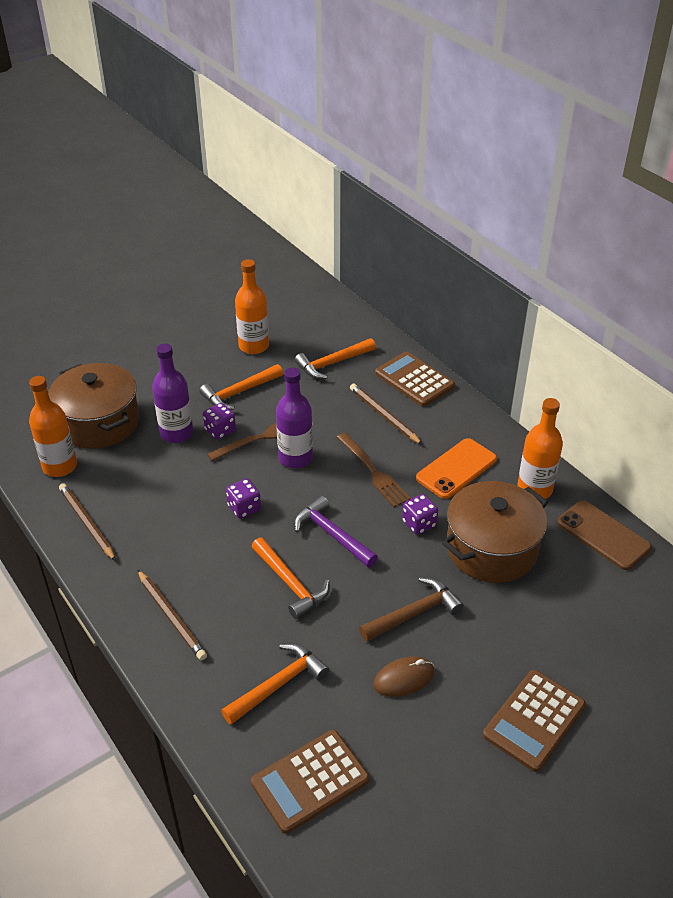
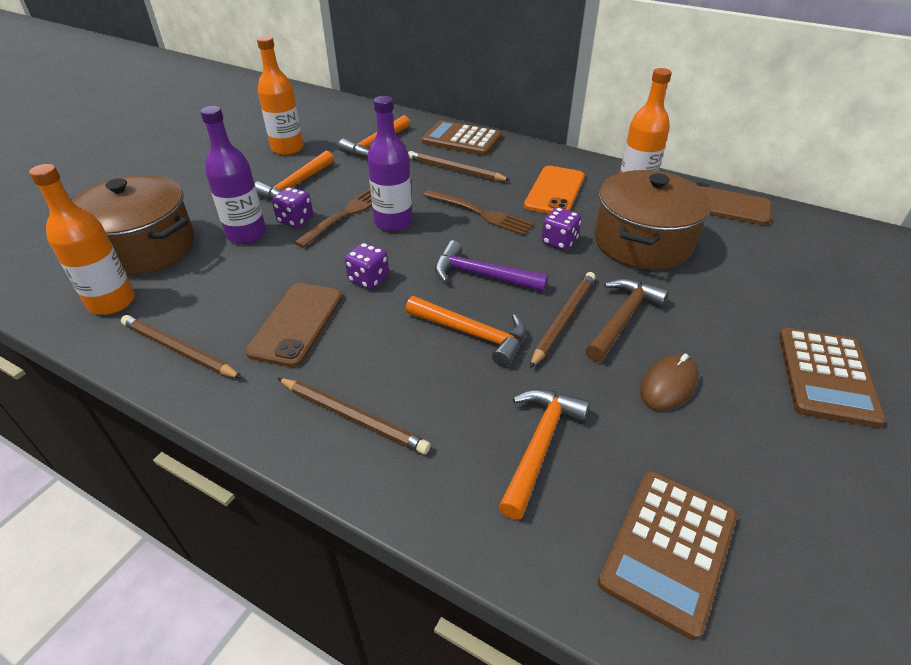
camera: 25 degrees left, 0 degrees up
(172, 530) = (296, 324): none -> brown phone
(367, 597) = (563, 319): none -> brown pencil

